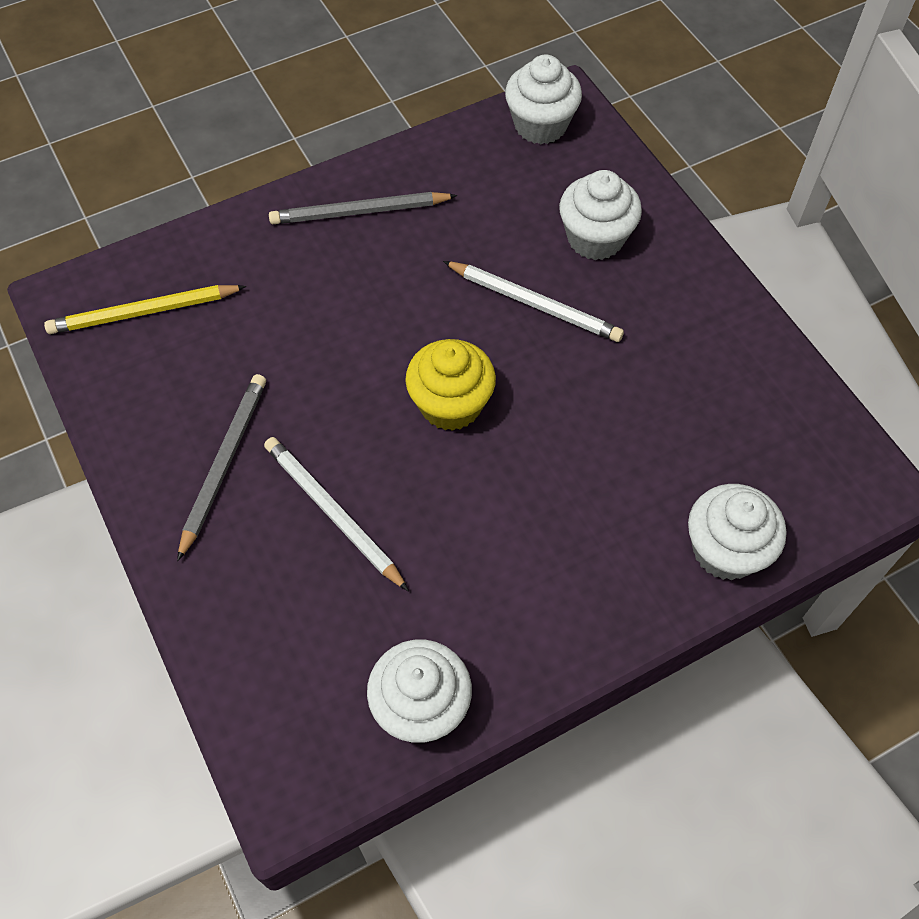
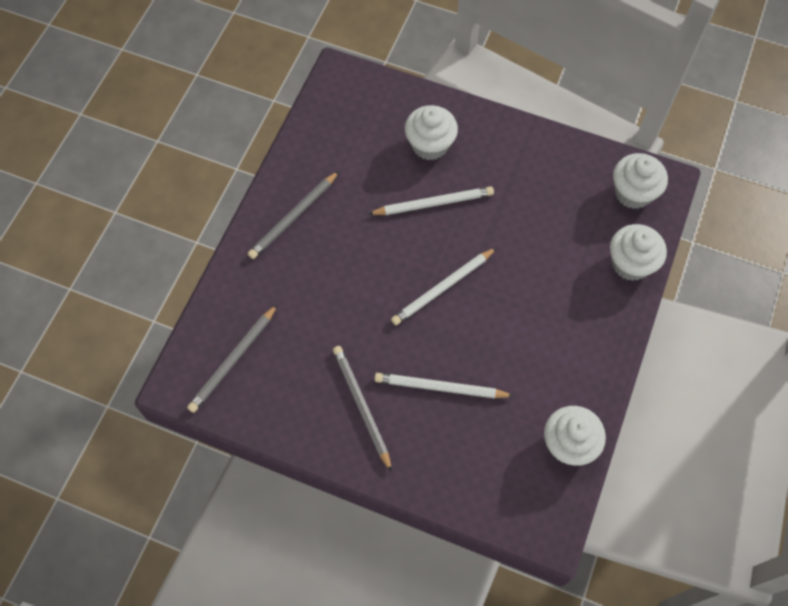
camera: 40 degrees left, 5 degrees up
(144, 312) = (233, 360): yellow pencil -> grey pencil
(450, 404) = (443, 288): yellow cupcake -> white pencil
(540, 125) = (341, 98): white cupcake -> white cupcake (633, 193)

